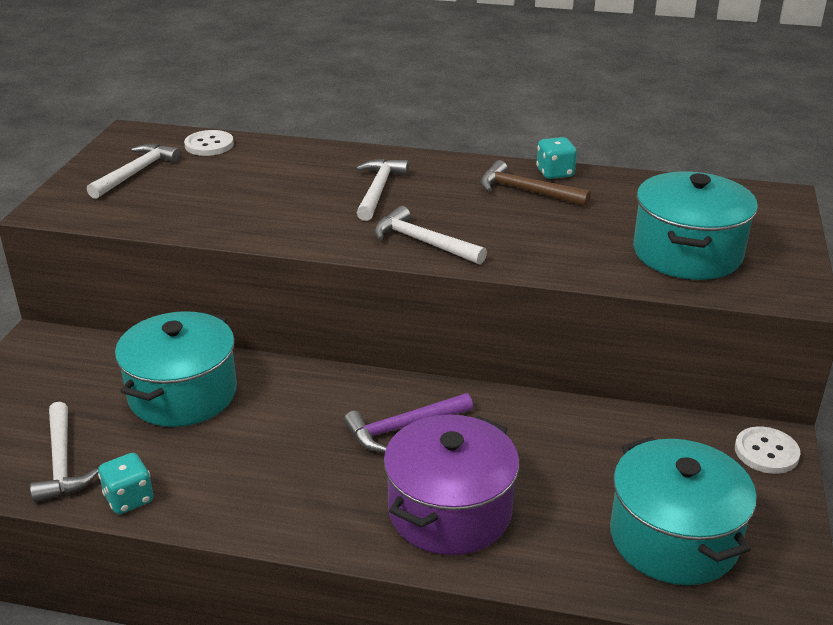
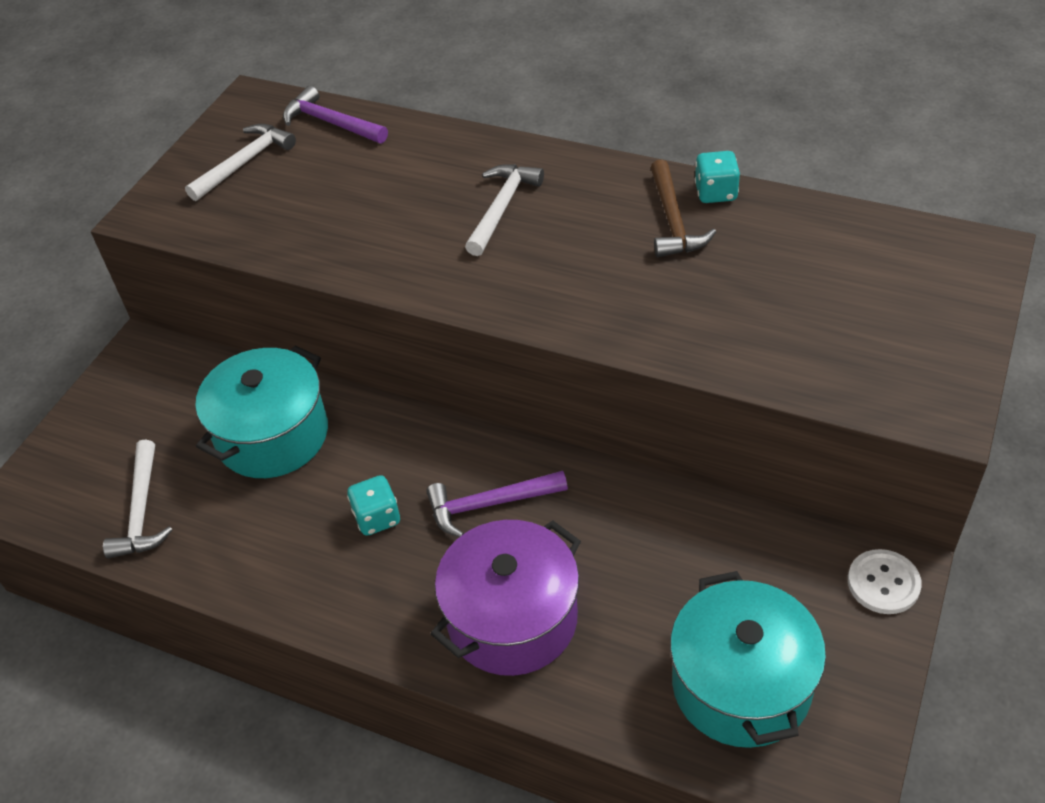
camera: 15 degrees right, 15 degrees up
(129, 499) = (198, 564): turquoise dice -> turquoise dice (377, 518)
(209, 145) = (331, 123): white button -> purple hammer
(423, 242) = (531, 294): white hammer -> none
(526, 191) = (673, 221): brown hammer -> brown hammer turned 135 degrees counterclockwise
(687, 253) = (834, 336): turquoise pot -> none

